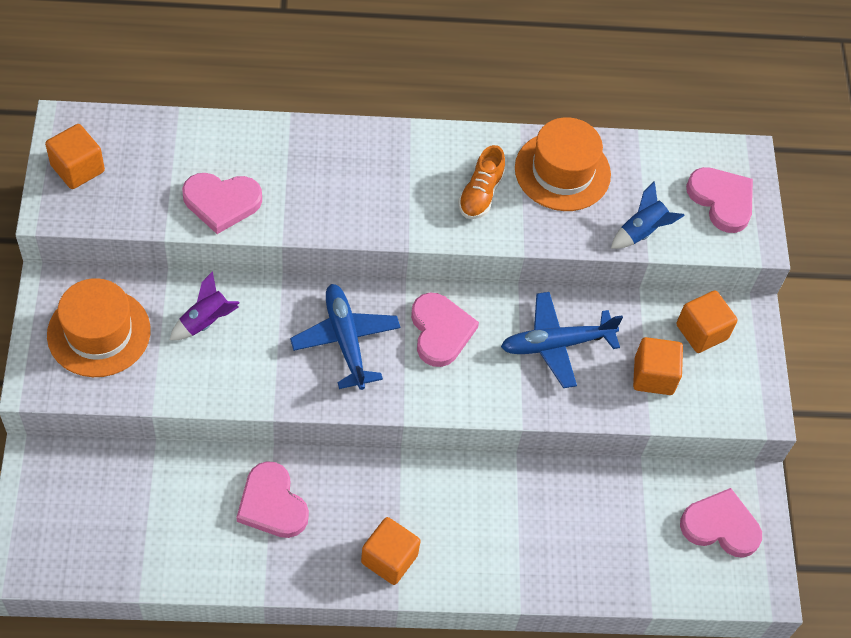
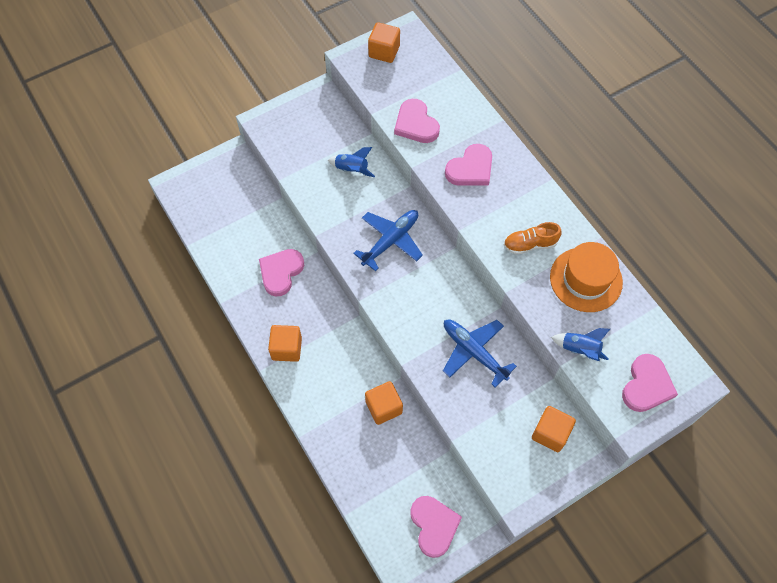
camera: 65 degrees right, 5 degrees up
(99, 332) = (309, 128): orange hat -> none
(206, 321) = (351, 169): purple rocket -> blue rocket
(440, 331) = (434, 285): pink heart -> pink heart (470, 169)
(653, 376) = (494, 421): orange cube -> orange cube (383, 407)

